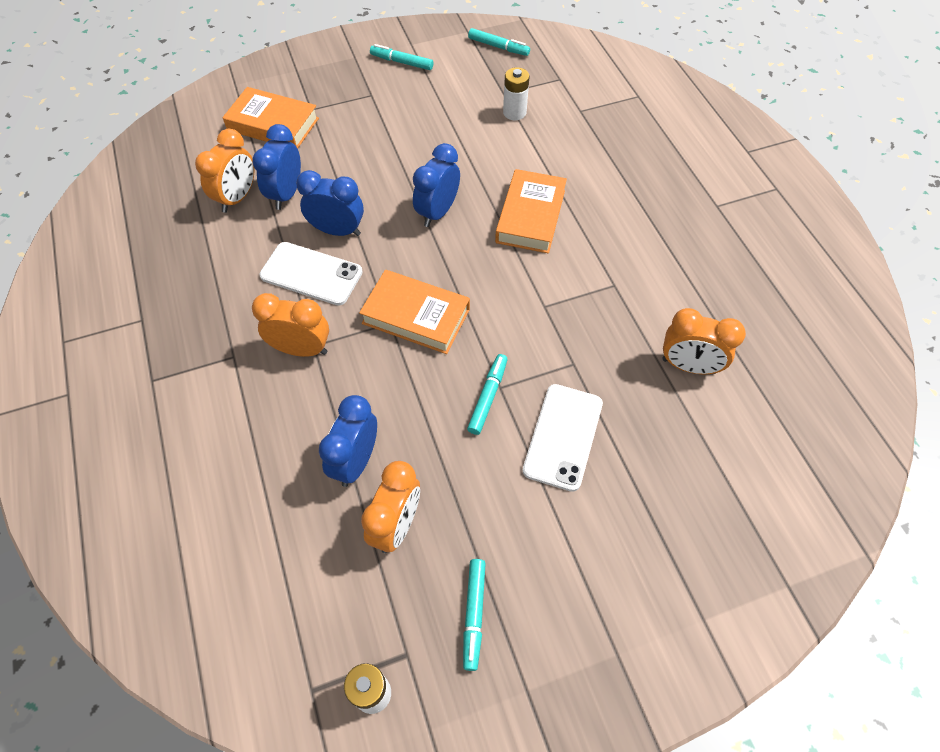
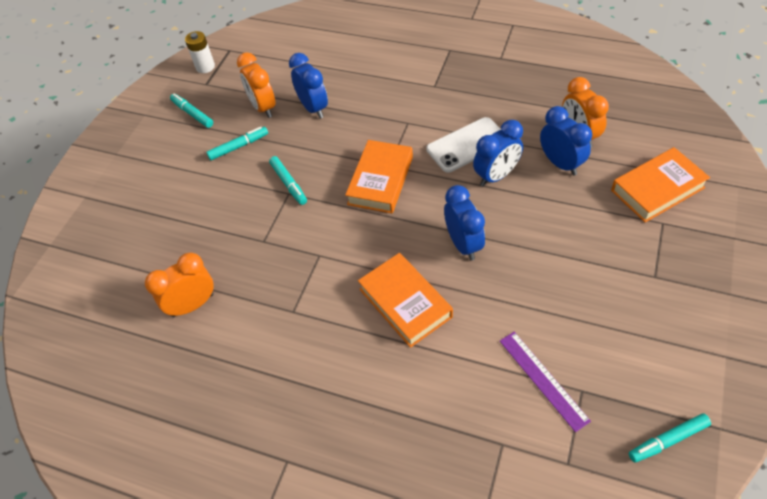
camera: 135 degrees right, 5 degrees down
(301, 349) = (410, 116): orange clock -> none
(402, 62) = (694, 329): turquoise marker -> turquoise marker (238, 147)
(416, 316) = (380, 180): orange book -> orange book turned 45 degrees counterclockwise
(514, 112) = (543, 379): white battery -> purple ruler
(563, 436) = (228, 203): white phone -> none

